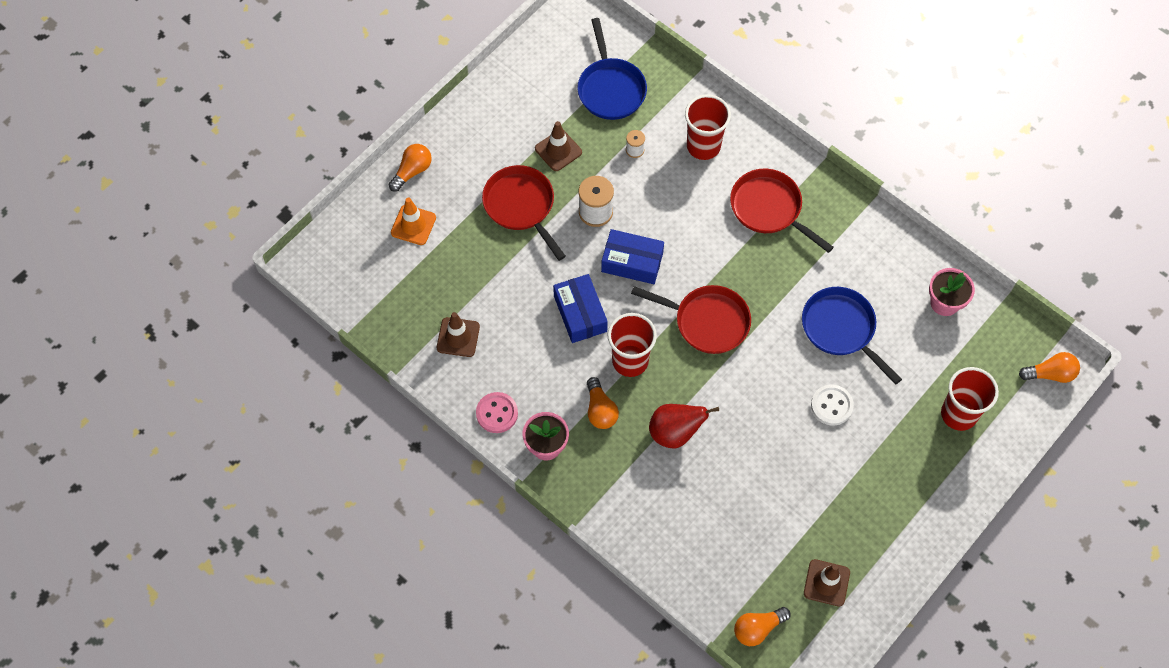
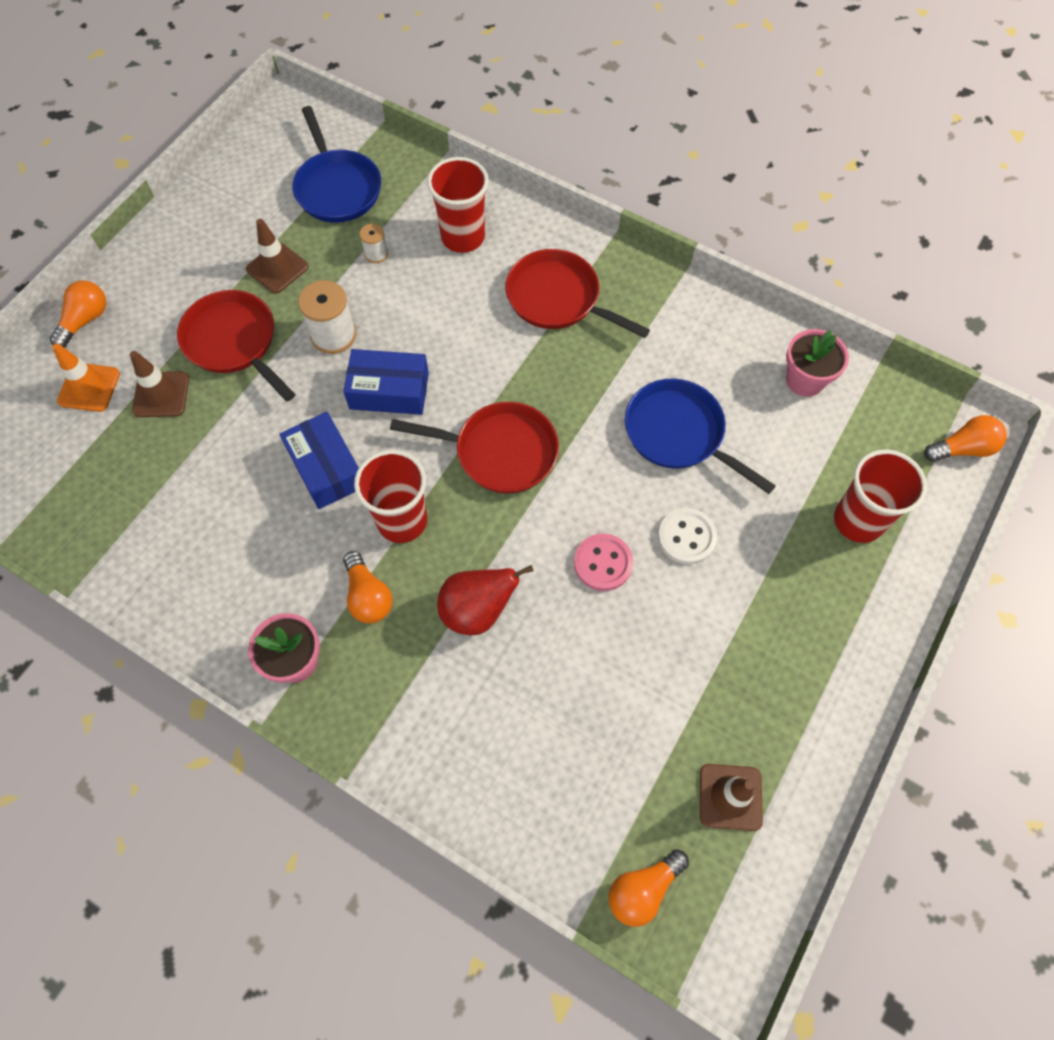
camera: 10 degrees left, 0 degrees up
(458, 337) = (158, 526): brown traffic cone -> brown traffic cone (161, 394)
(497, 413) = (220, 625): pink button -> pink button (603, 563)

